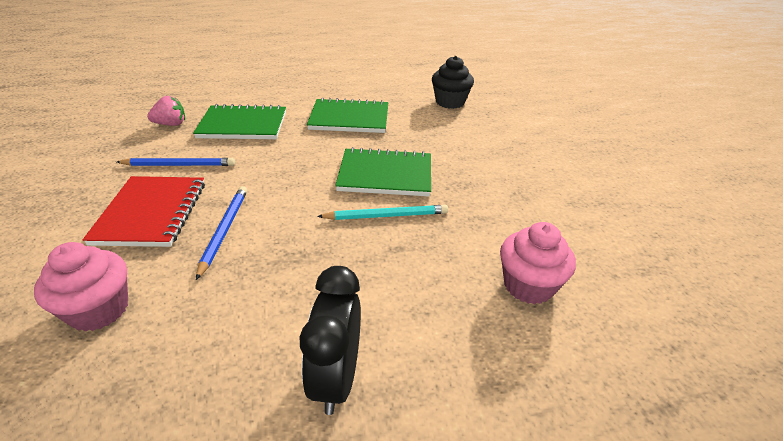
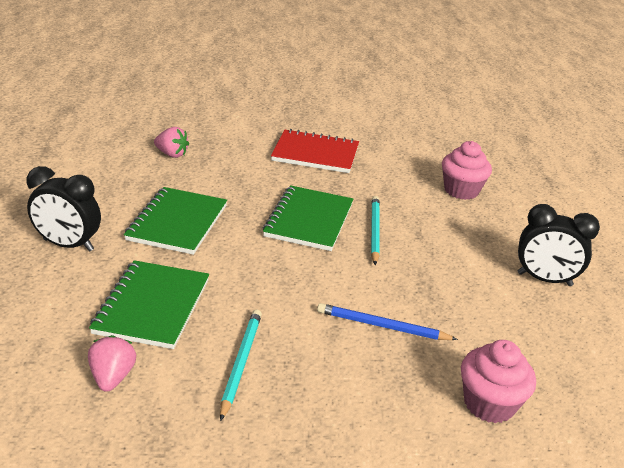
camera: 80 degrees left, 5 degrees down
(151, 213) = (342, 381): red notebook -> red notebook (315, 154)
(179, 165) = (240, 363): blue pencil -> turquoise pencil
(305, 90) = (68, 245): none -> black clock
(450, 102) = (172, 154): black cupcake -> pink strawberry

